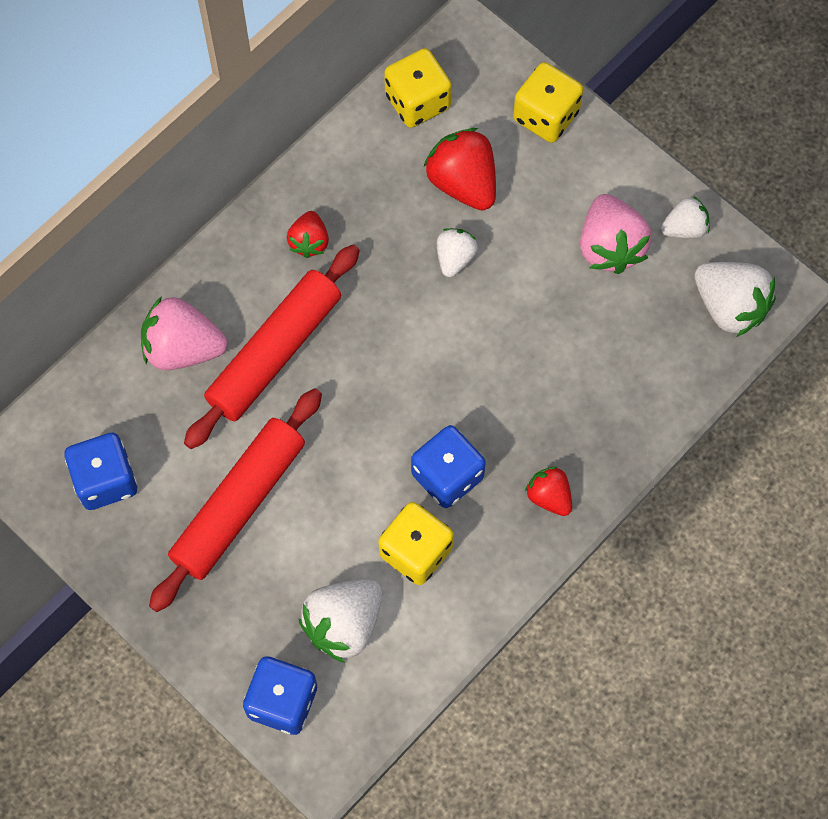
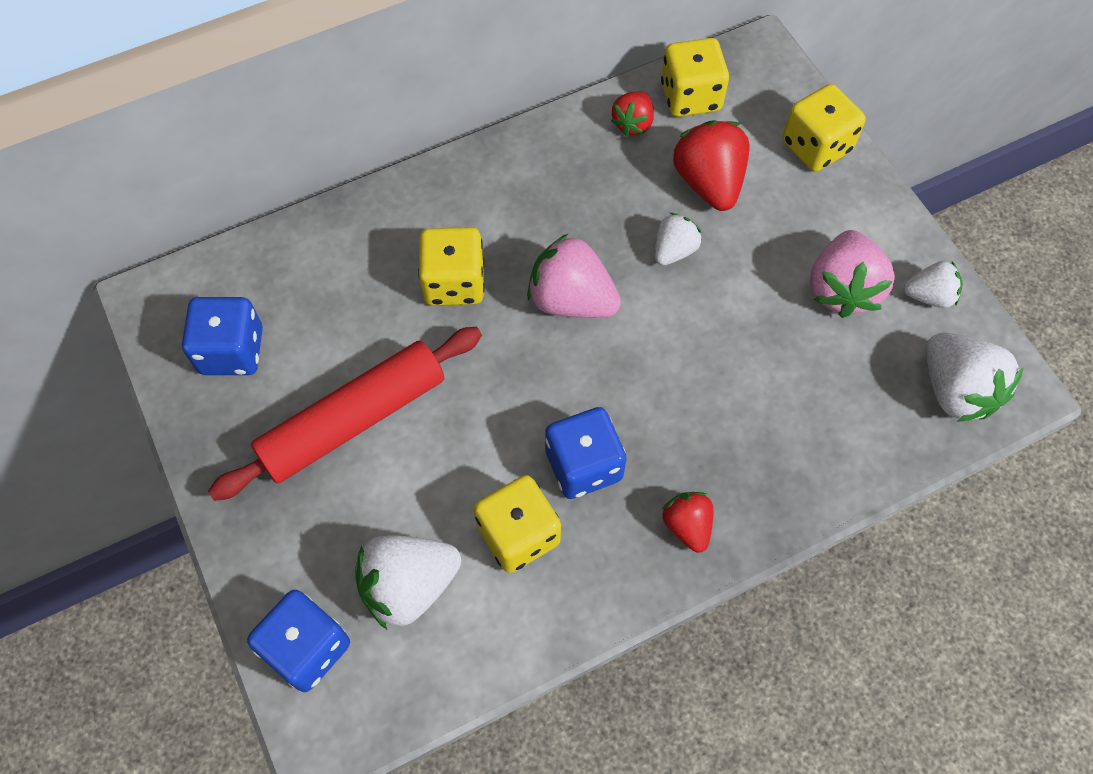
camera: 20 degrees right, 5 degrees down
(183, 348) = (366, 250): pink strawberry -> pink strawberry (571, 300)
(274, 352) = (454, 283): red rolling pin -> yellow dice
(309, 242) = (532, 190): red strawberry -> red strawberry (633, 123)

